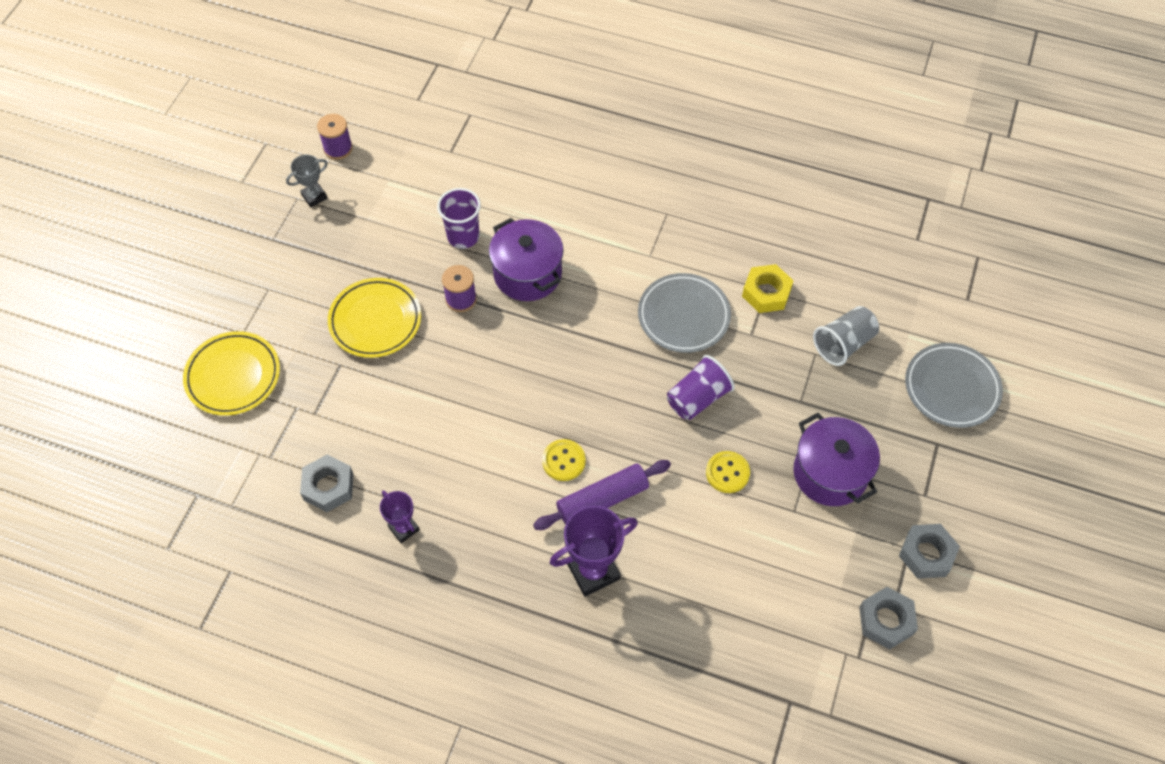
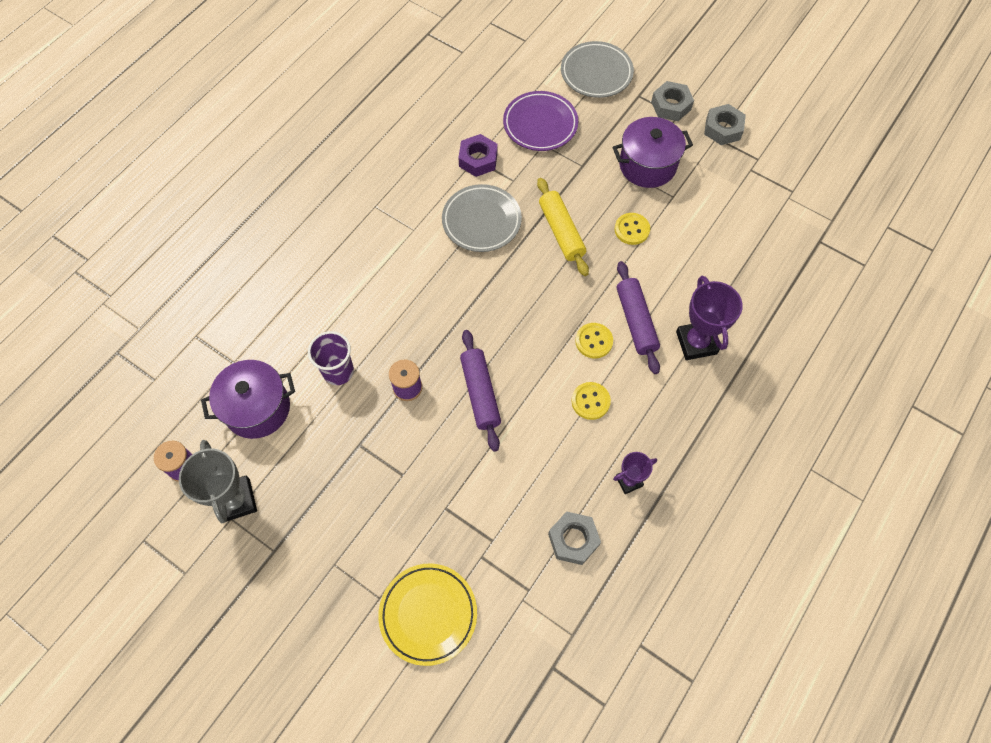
camera: 75 degrees left, 5 degrees up
(314, 196) = (235, 500): grey trophy -> grey trophy, size x1.74
(375, 321) = (406, 467): yellow plate -> none
(471, 365) = (480, 393): none -> purple rolling pin
(488, 472) = (590, 401): none -> yellow button
(527, 274) = (399, 327): purple pot -> purple pot (257, 408)
(697, 398) = (561, 232): purple cup -> yellow rolling pin
(766, 293) = (478, 159): yellow nut -> purple nut
(843, 344) = (540, 124): grey cup -> purple plate
(886, 620) = (768, 167): grey nut -> grey nut (671, 105)

